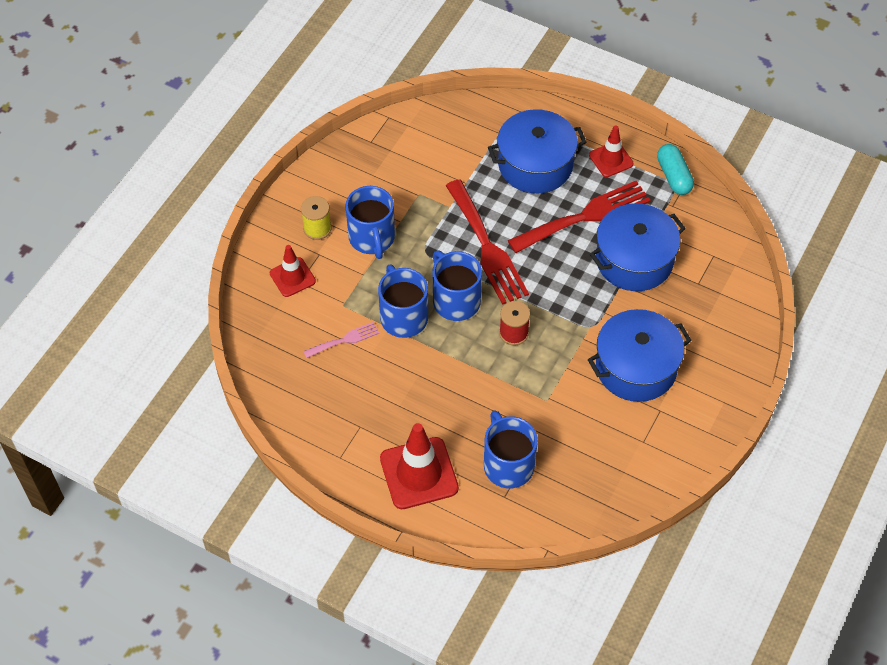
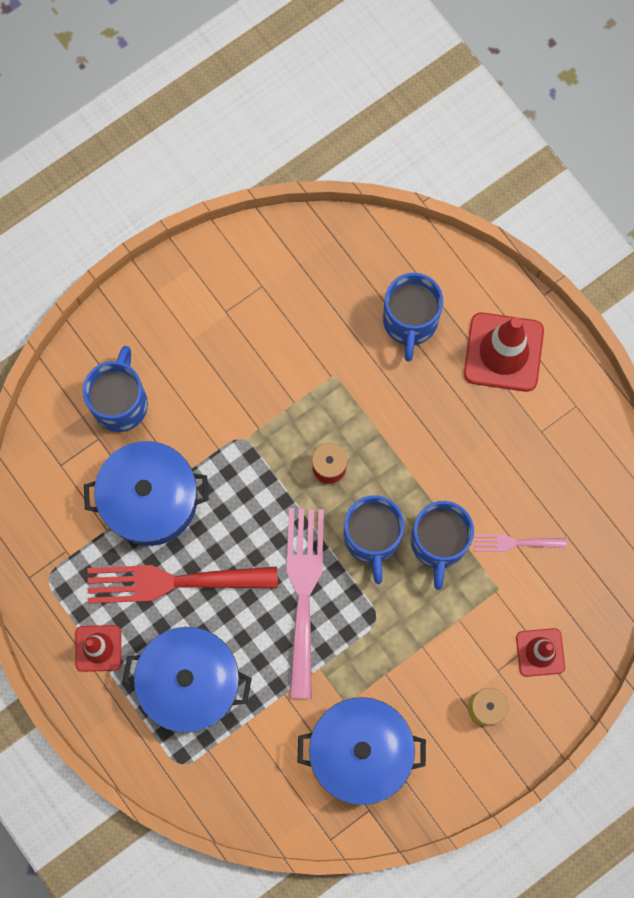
camera: 155 degrees left, 20 degrees up
(372, 238) = (428, 664): blue mug -> blue mug (120, 402)
(487, 247) = (303, 592): red fork -> pink fork
(636, 368) = (223, 369): blue pot -> blue pot (360, 751)
(674, 176) = (40, 590): turquoise capsule -> none

